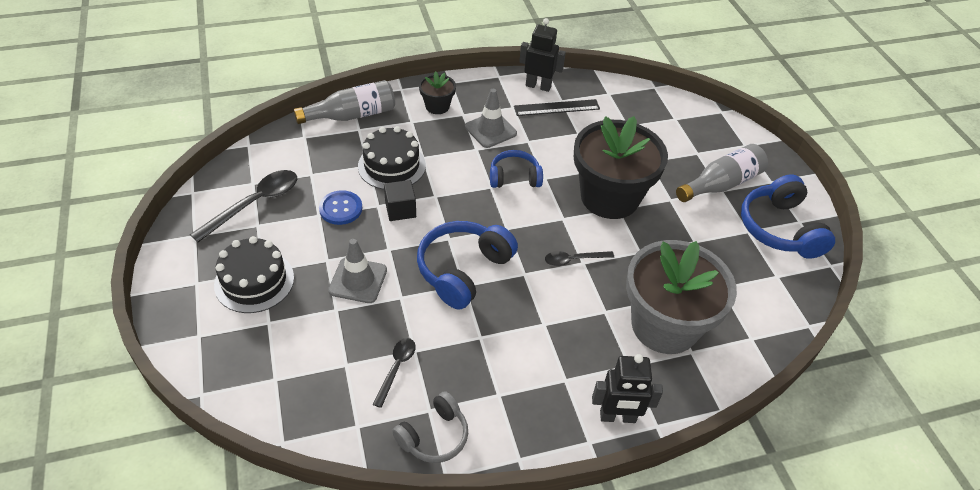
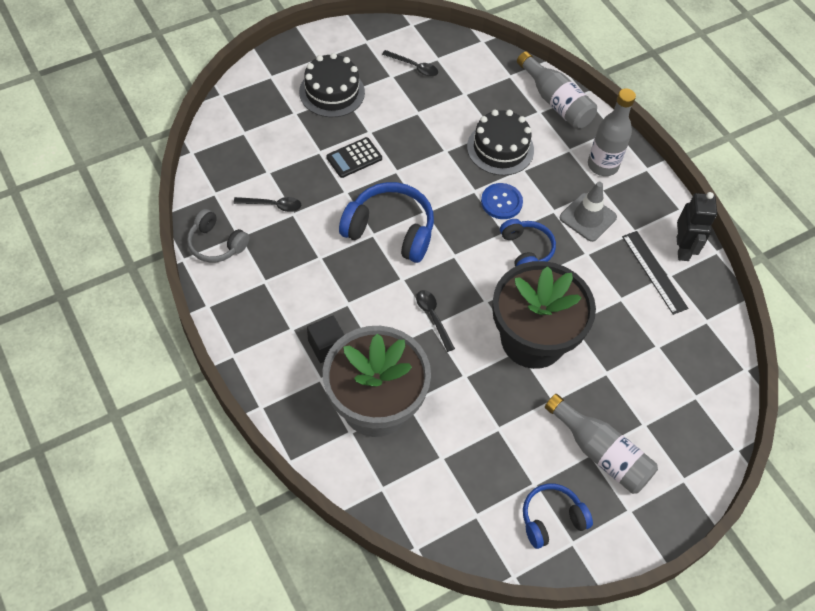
camera: 75 degrees right, 10 degrees up
(254, 204) = (414, 67): black spoon -> black spoon, size x0.57
(341, 209) = (431, 125): blue button -> blue button (501, 202)
(358, 280) = (354, 158): grey traffic cone -> black calculator
(400, 210) = (446, 168): black cube -> black cube (327, 346)
(437, 106) = (602, 165): black flower pot -> grey bottle
(617, 417) = (263, 374): black robot -> none
(779, 229) = (551, 519): blue headphones -> blue headphones, size x0.62

